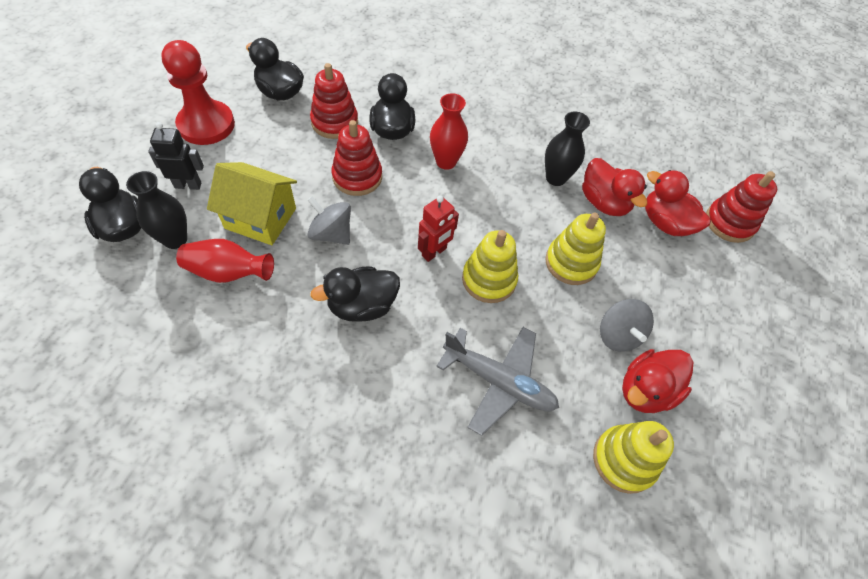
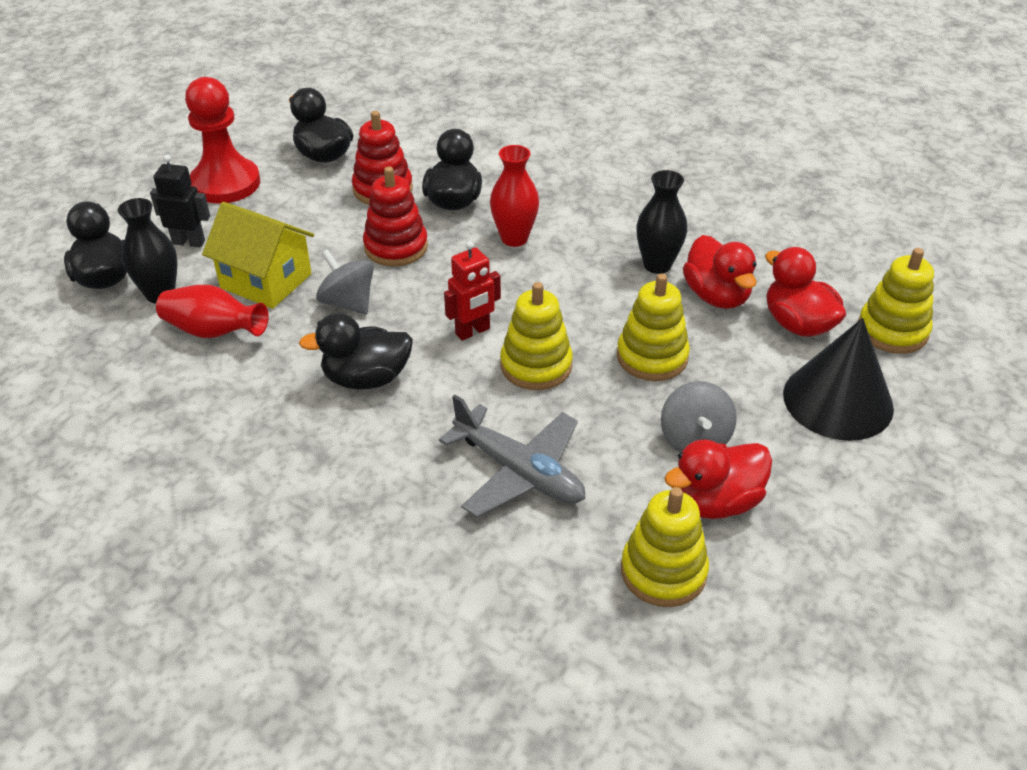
camera: 15 degrees right, 15 degrees down
(708, 288) = (838, 400): none -> black cone
(729, 222) = (892, 331): red stacking toy -> yellow stacking toy

